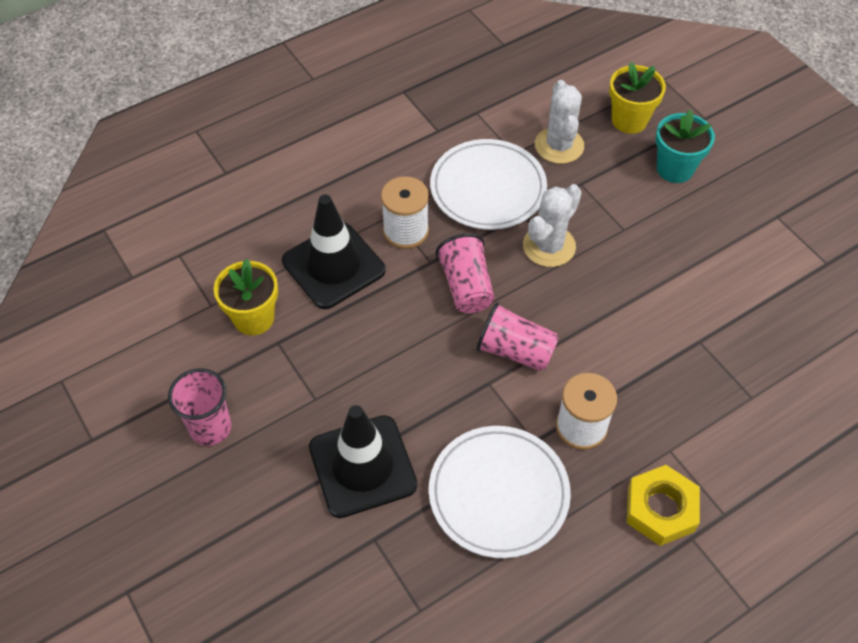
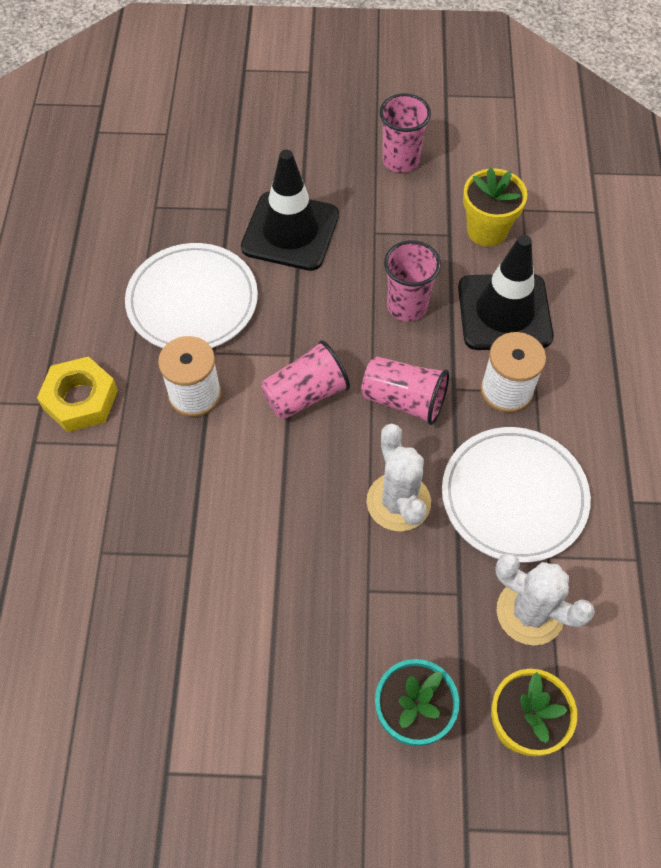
camera: 125 degrees right, 5 degrees up
(377, 331) = (407, 306): none -> pink cup

